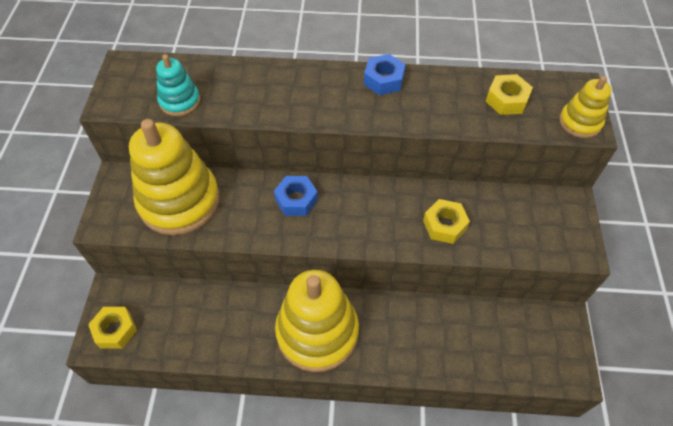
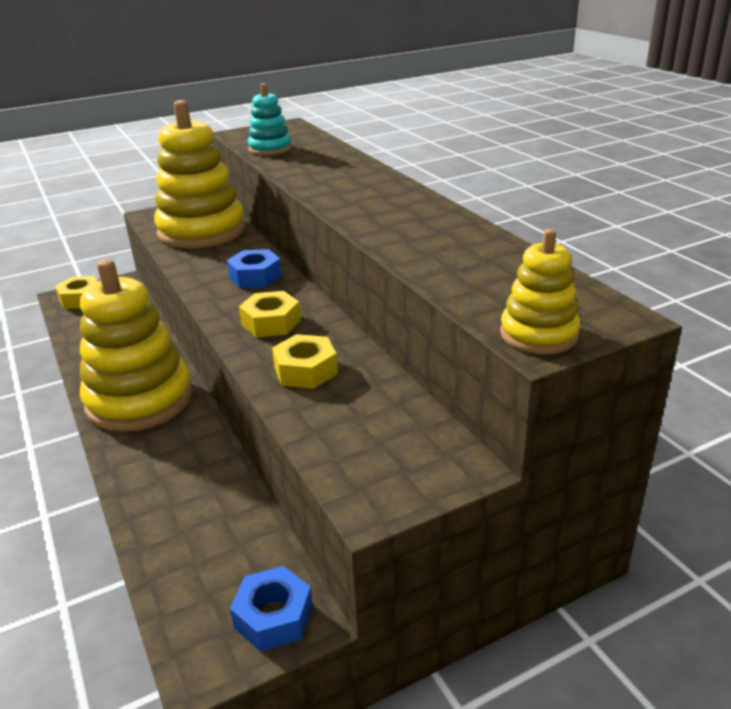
camera: 60 degrees right, 25 degrees down
(383, 80) = (422, 206): blue nut -> blue nut (273, 617)
(506, 100) = (499, 274): yellow nut -> yellow nut (271, 323)

